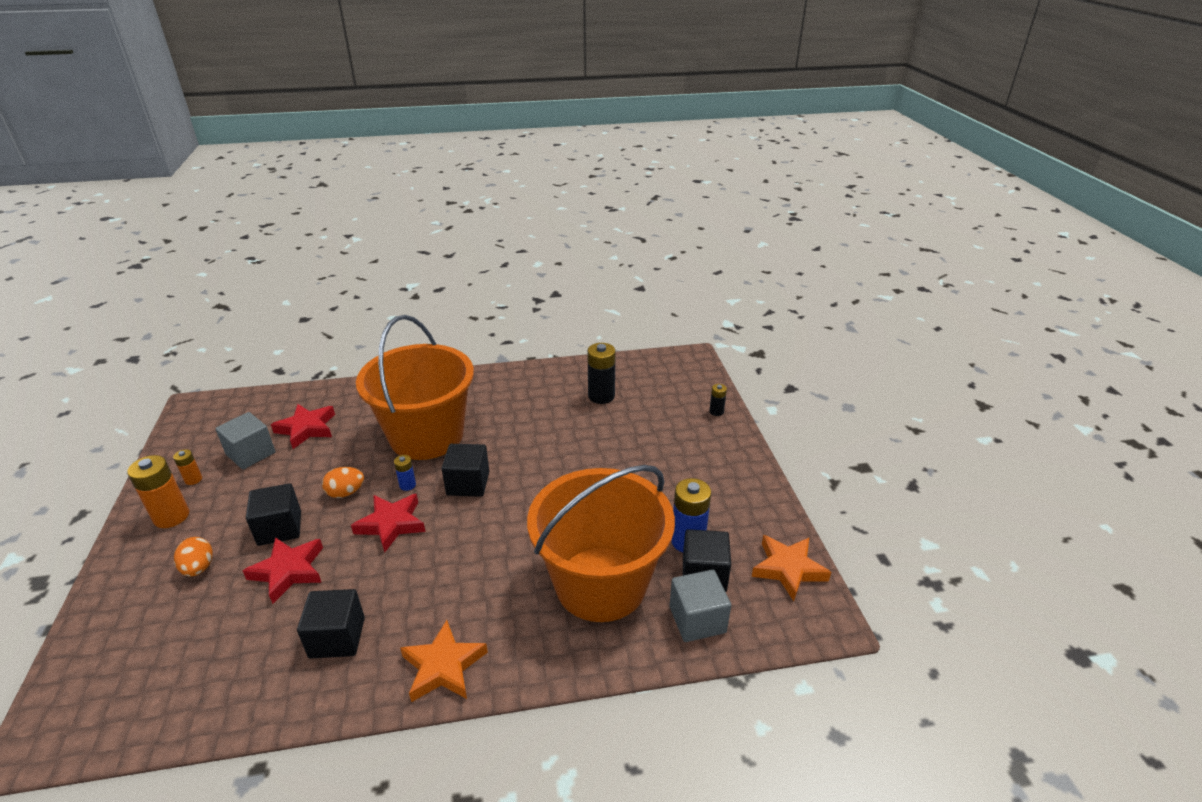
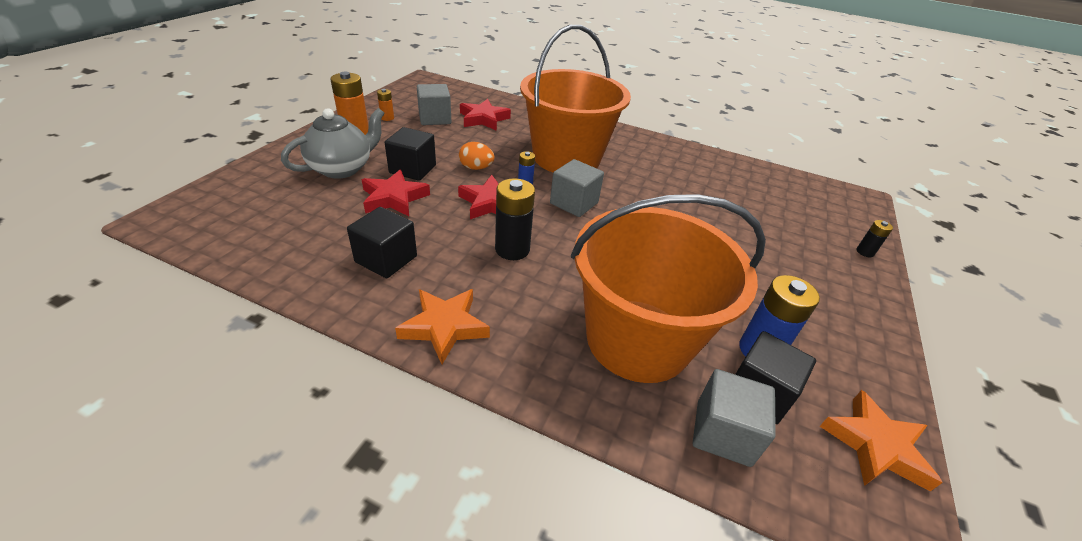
camera: 30 degrees right, 5 degrees up
(199, 568) = (342, 168): orange egg -> grey teapot
(468, 483) = (574, 203): black cube -> grey cube
(601, 396) = (743, 191): black battery -> black battery (512, 249)

